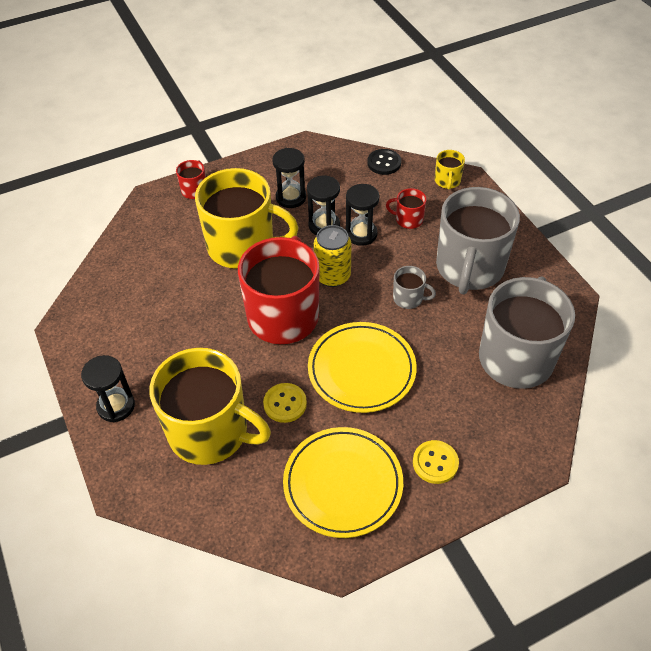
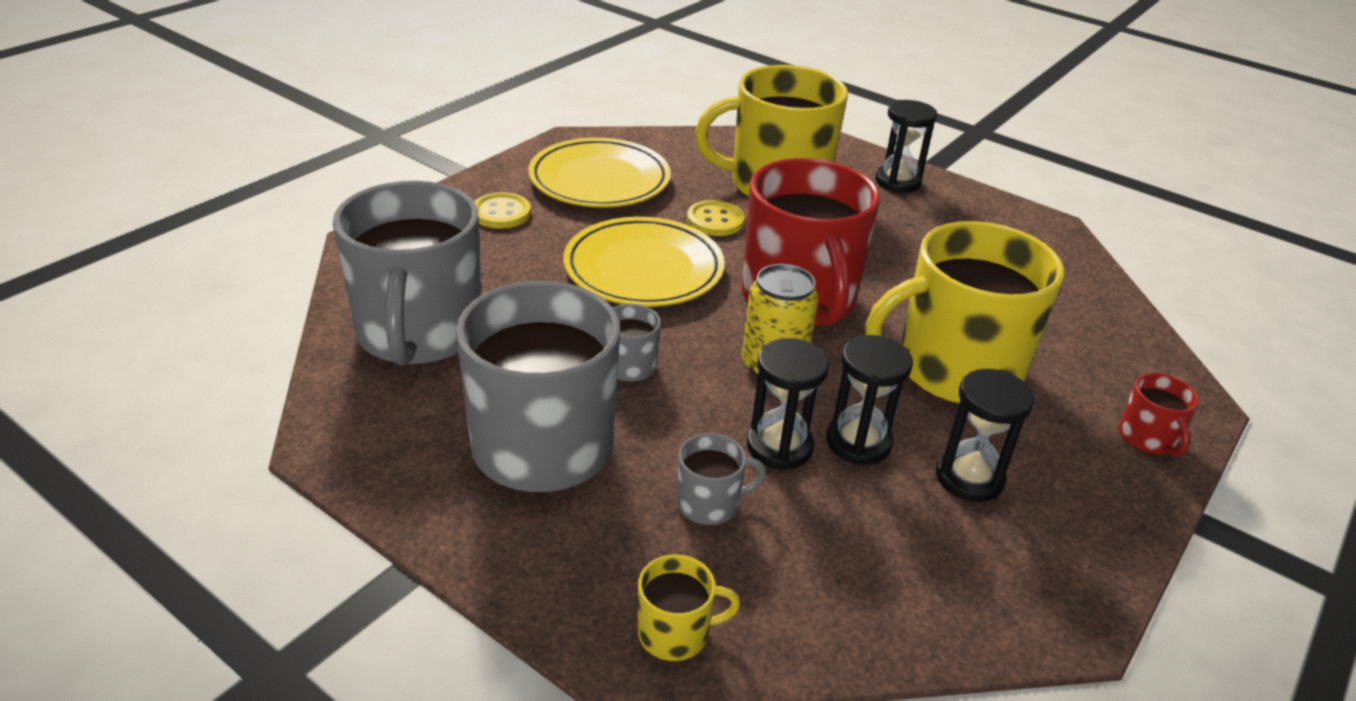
camera: 150 degrees right, 15 degrees down
(384, 163) = (856, 634): black button -> none
(408, 219) = (709, 504): red mug -> grey mug
(447, 181) = (675, 633): yellow mug -> yellow mug turned 105 degrees clockwise

